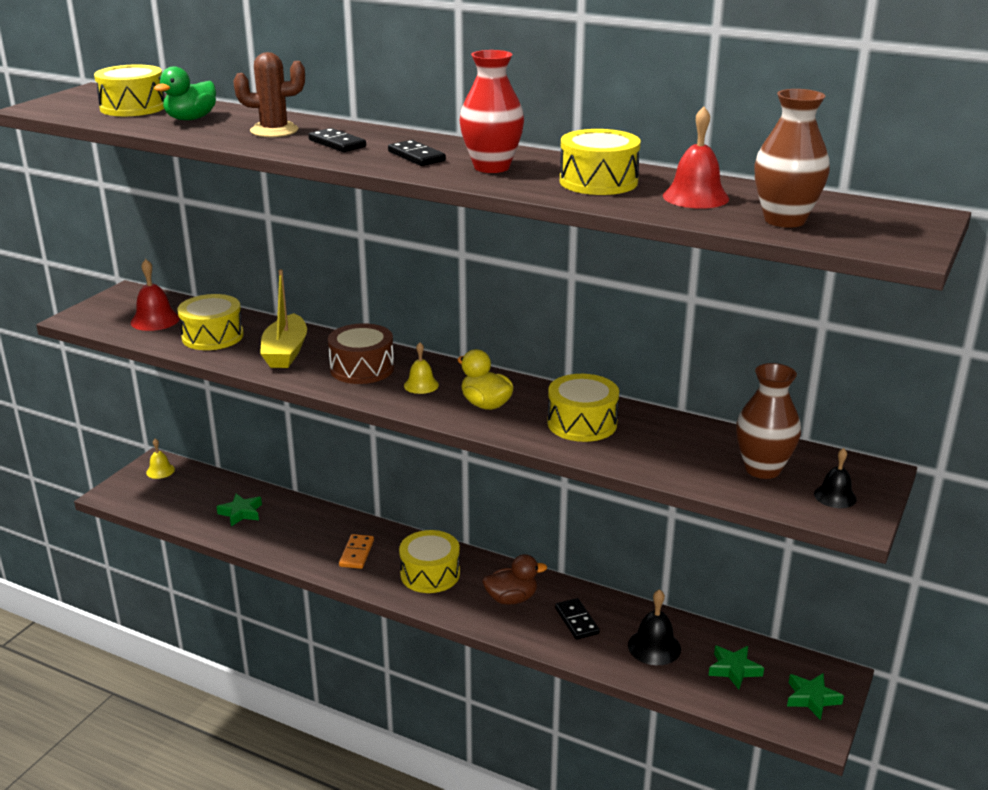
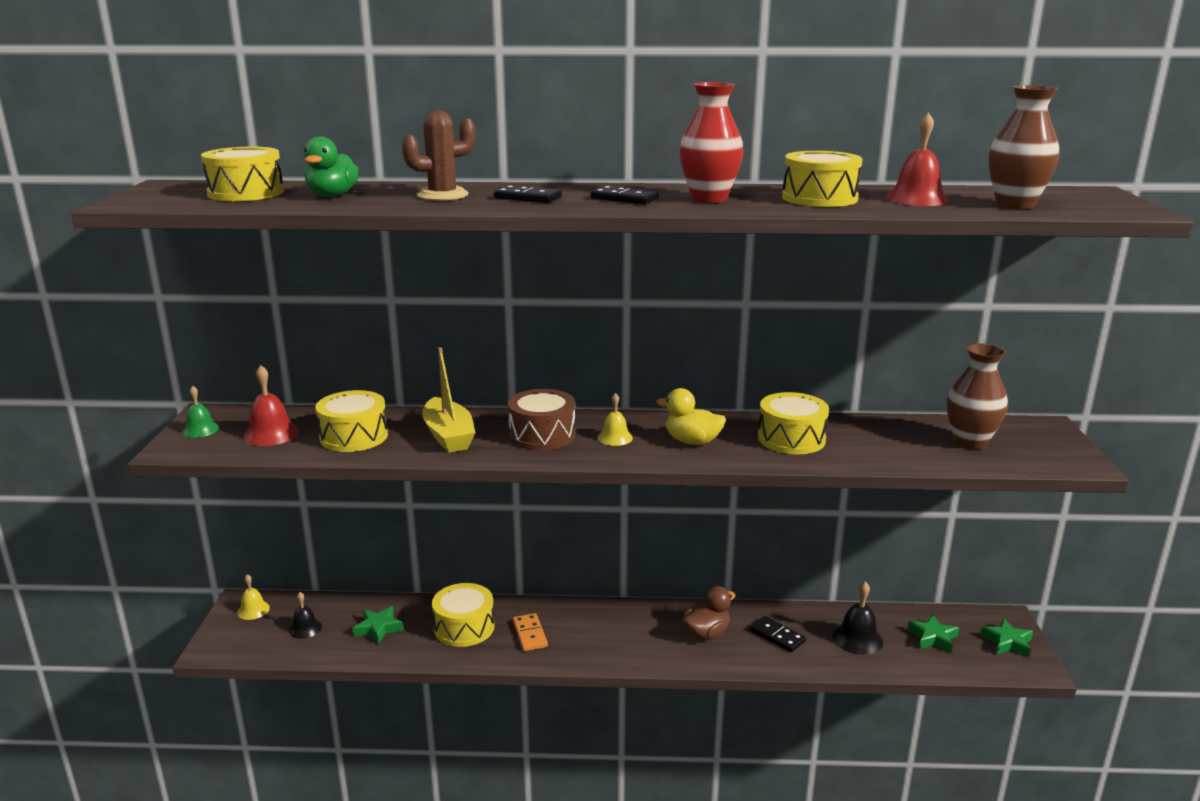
camera: 25 degrees left, 5 degrees down
(109, 305) = (200, 430): none -> green bell
(430, 574) = (615, 633): yellow drum -> yellow drum (464, 627)
(835, 496) = (1044, 450): black bell -> black bell (305, 628)

